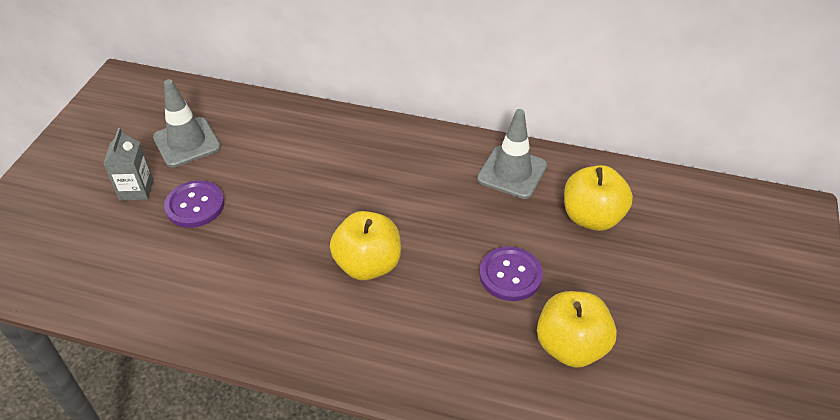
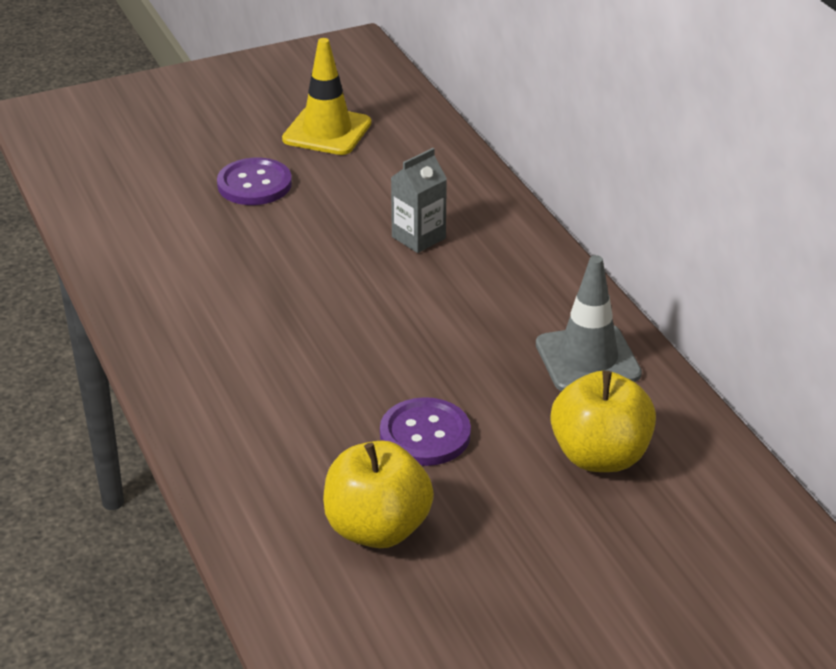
camera: 50 degrees right, 10 degrees down
(136, 190) = (230, 142): grey carton -> grey carton (418, 237)
(187, 142) = (327, 131): grey traffic cone -> yellow traffic cone
(368, 264) = (315, 329): yellow apple -> none

